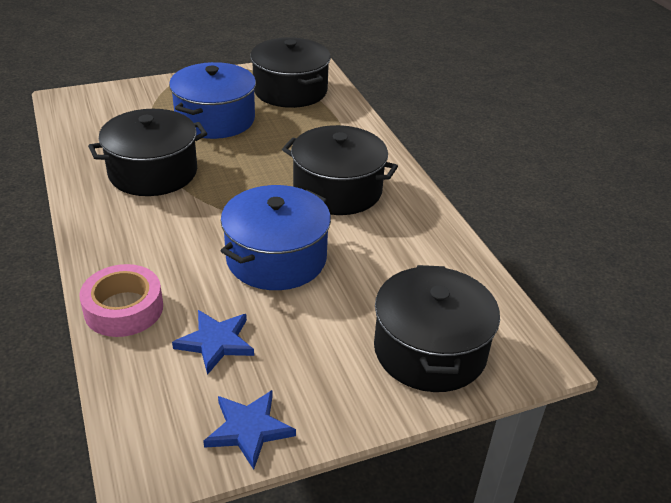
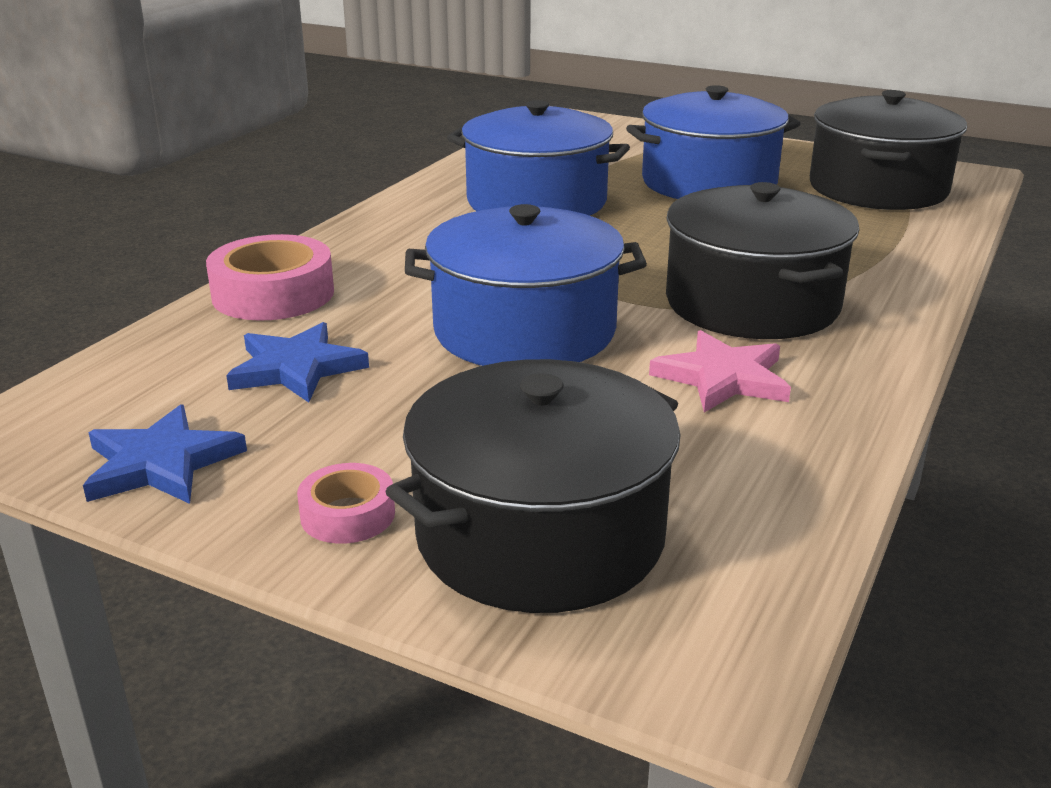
camera: 50 degrees right, 10 degrees down
(153, 172) = (536, 201): black pot -> blue pot
(359, 392) = (348, 514): none -> pink tape
(381, 237) = (723, 378): none -> pink star

